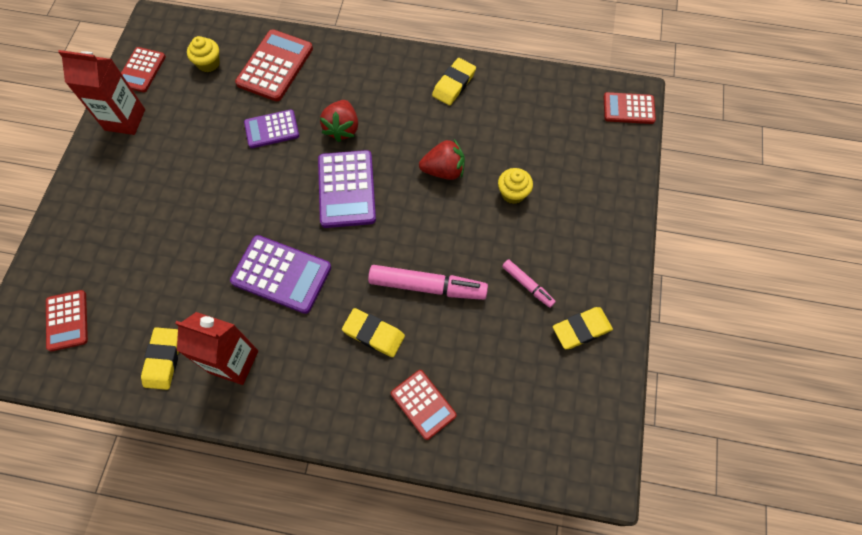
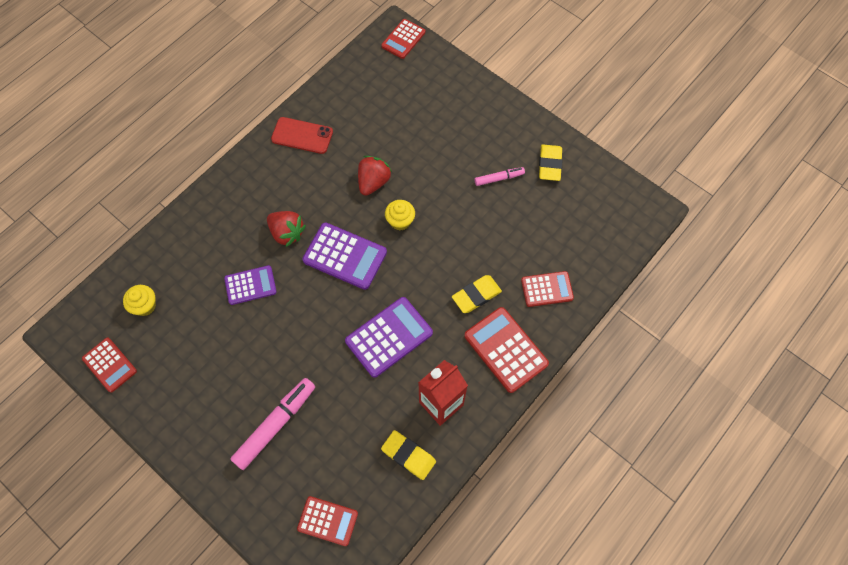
camera: 60 degrees left, 0 degrees up
(125, 120) = (155, 399): red carton -> none
(272, 129) = (250, 285): purple calculator -> purple calculator turned 120 degrees counterclockwise
(275, 66) = (188, 254): red calculator -> red calculator (506, 350)
(427, 286) = (461, 241): pink marker -> pink marker (275, 425)
(454, 84) = (302, 136): yellow eraser -> red phone
(513, 193) = (422, 148): yellow cupcake -> yellow cupcake (400, 221)

